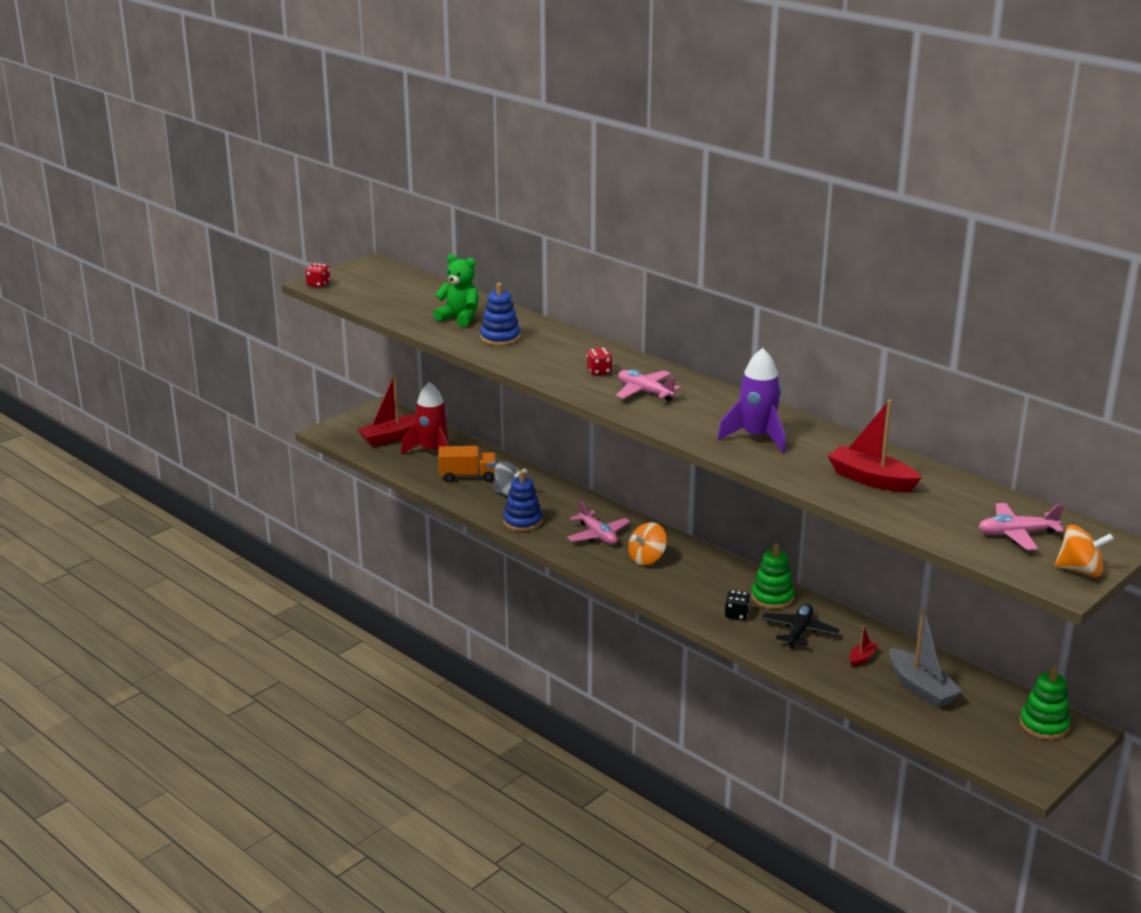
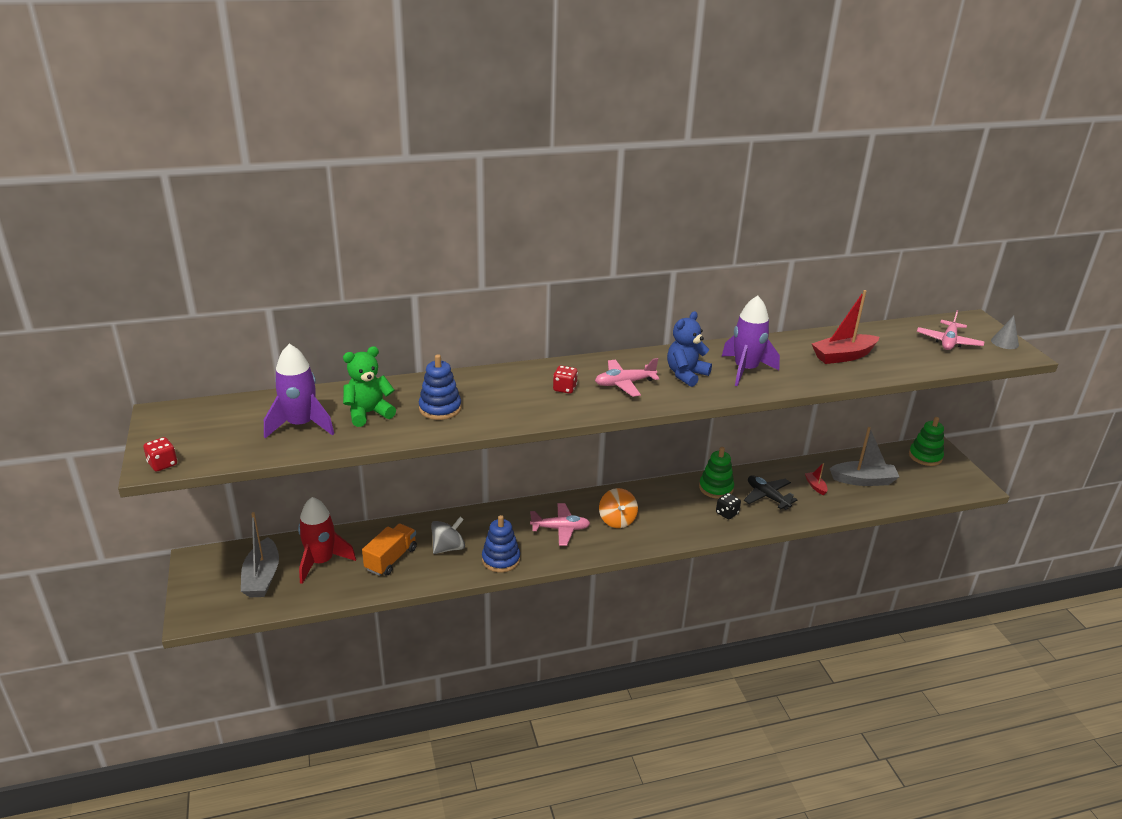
camera: 60 degrees left, 5 degrees up
(391, 437) = (262, 577): red boat -> grey boat
(414, 304) = (301, 425): none -> purple rocket
(703, 413) = (686, 374): none -> blue teddy bear
(1080, 570) = (1004, 342): orange spinning top -> grey cone

